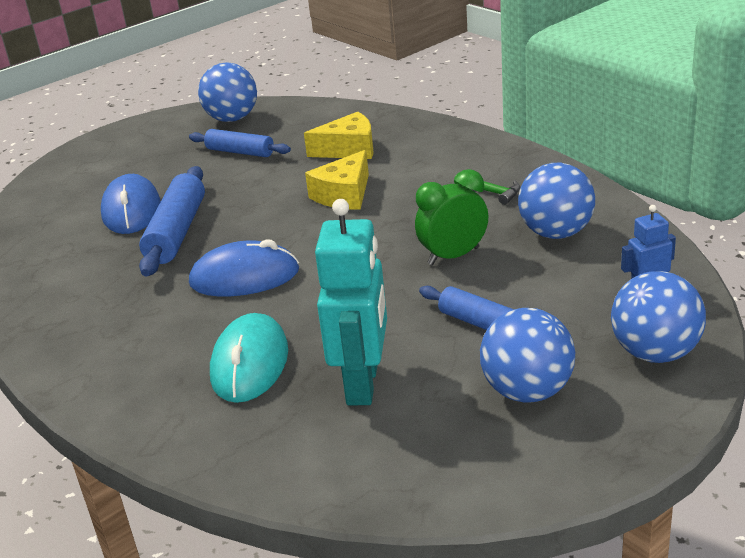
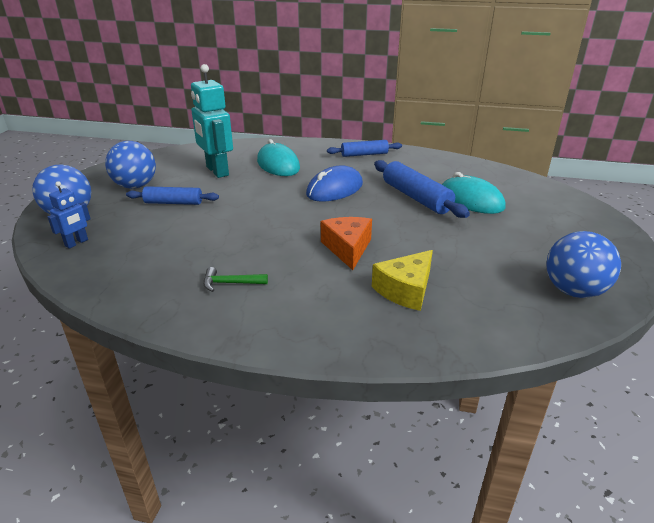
camera: 140 degrees right, 0 degrees up
(131, 210) = (470, 200): blue mouse -> turquoise mouse
(240, 152) = (491, 259): blue rolling pin -> blue rolling pin (364, 154)
(344, 195) = (347, 248): yellow cheese -> orange cheese
(453, 256) = (220, 230): green clock -> none
(556, 233) = (155, 263): blue ball -> none

